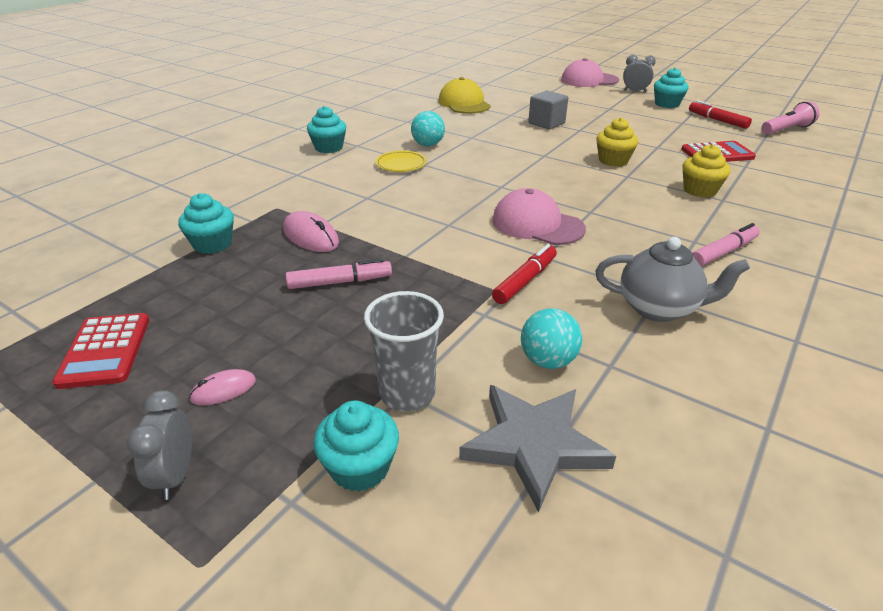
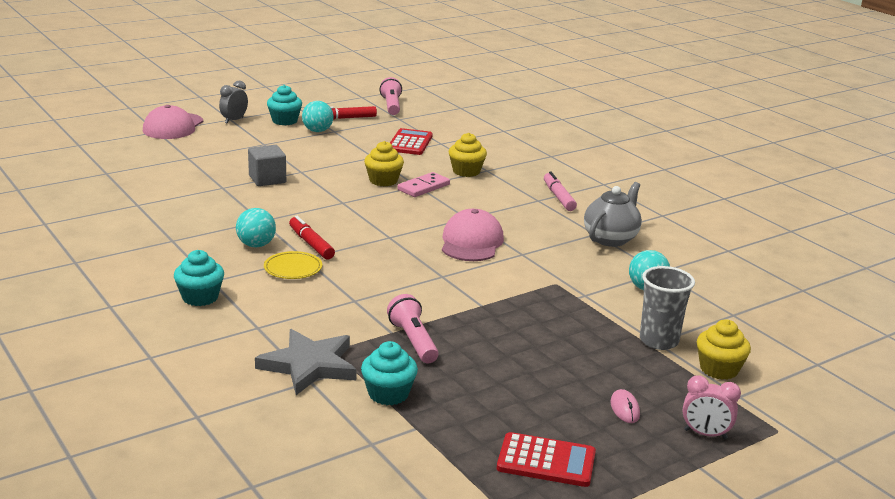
camera: 70 degrees left, 10 degrees down
(175, 475) = (705, 434): grey clock -> pink clock
(311, 236) = (413, 341): pink mouse -> pink flashlight
(340, 282) = (505, 340): pink marker -> none
(360, 467) = (719, 369): turquoise cupcake -> yellow cupcake
(464, 103) = (156, 199): yellow cap -> none
(525, 280) = (551, 269): red marker -> red marker (311, 244)
(534, 444) = (718, 313): grey star -> grey star (309, 365)
(537, 224) = (471, 242): pink cap -> pink cap turned 135 degrees clockwise
(627, 179) = (423, 187): none -> pink domino
(670, 117) = (317, 131): none -> turquoise ball

